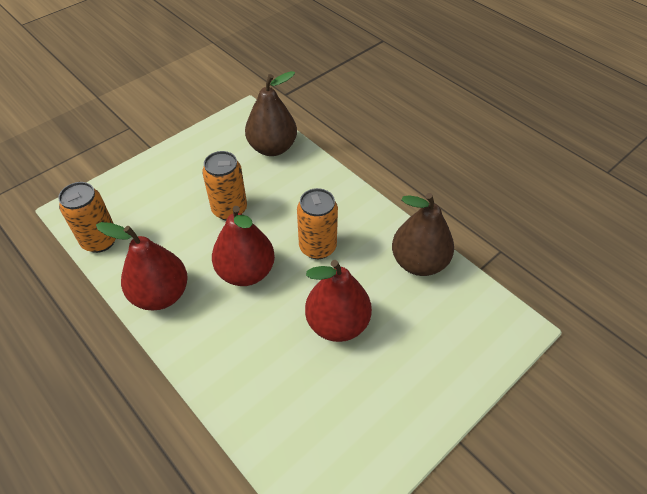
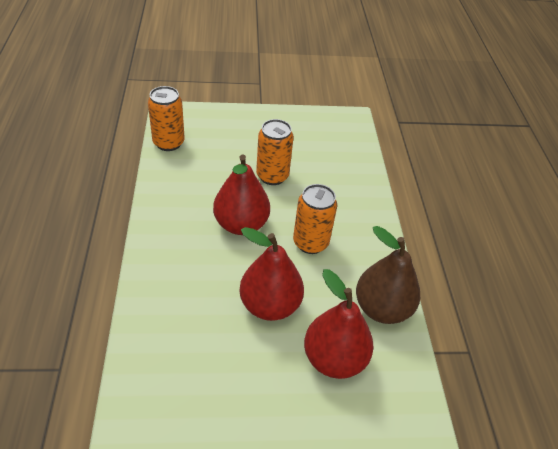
camera: 35 degrees right, 5 degrees down
(161, 294) = (171, 201): red pear -> red pear (334, 359)
(272, 148) = (348, 153): brown pear -> none

